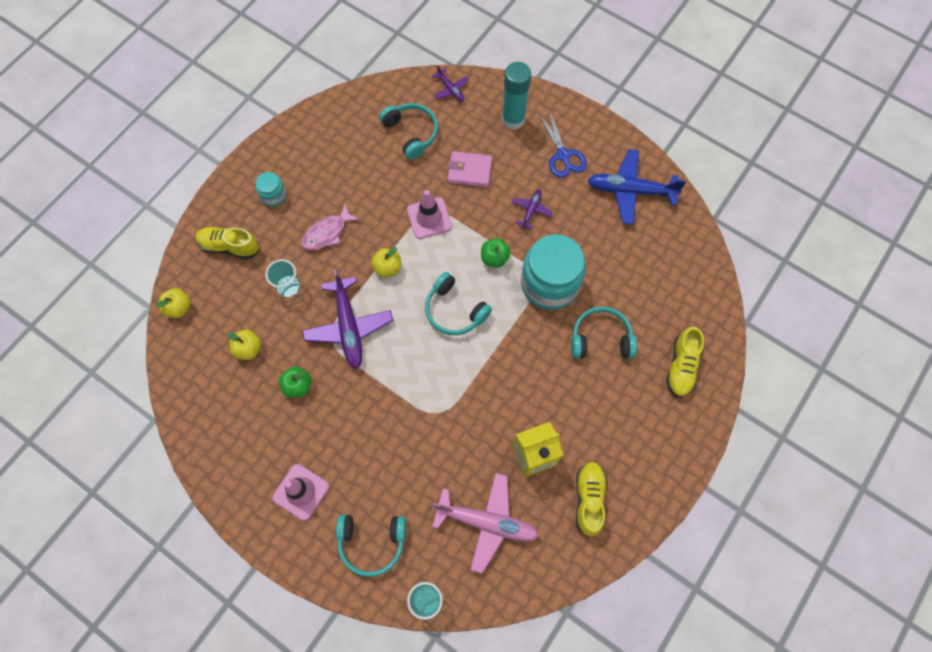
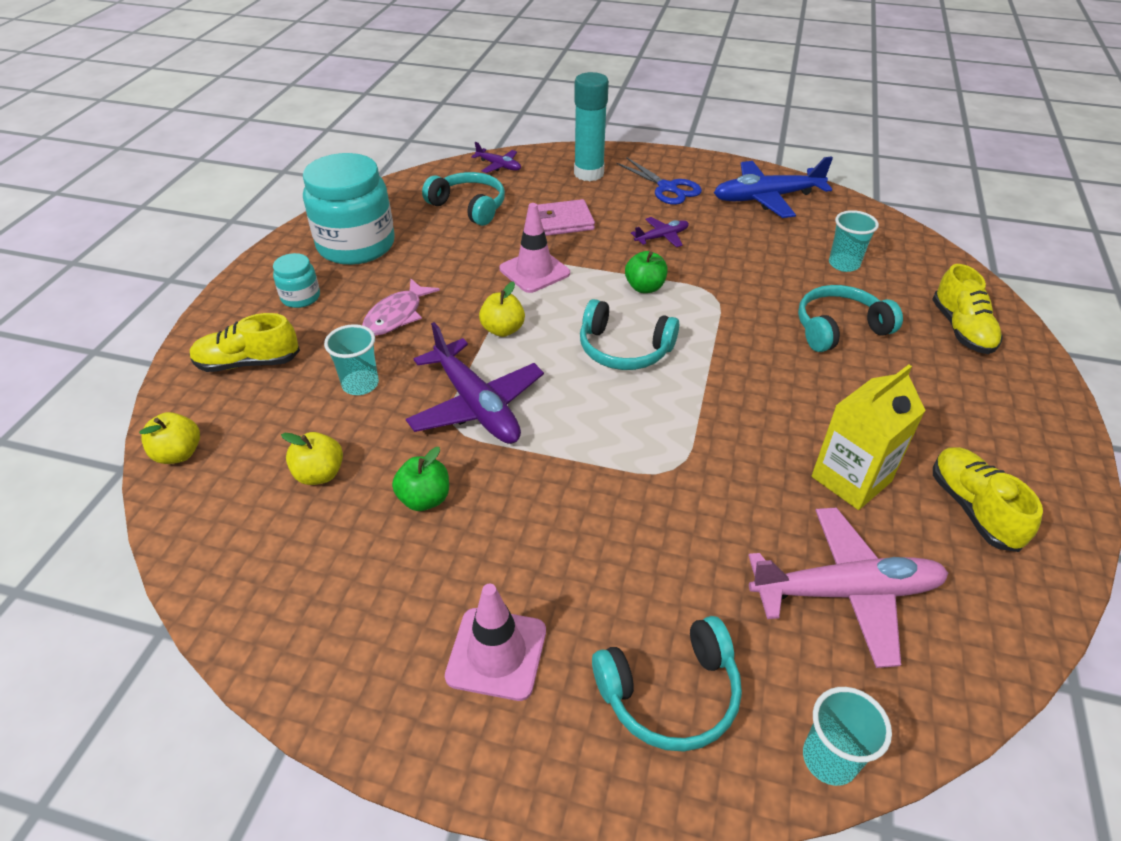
camera: 20 degrees left, 25 degrees down
(531, 210) = (661, 237): purple plane -> purple plane turned 60 degrees clockwise
(549, 284) = (733, 294): turquoise jar -> turquoise jar (356, 245)
(643, 279) = (844, 264): none -> turquoise cup

